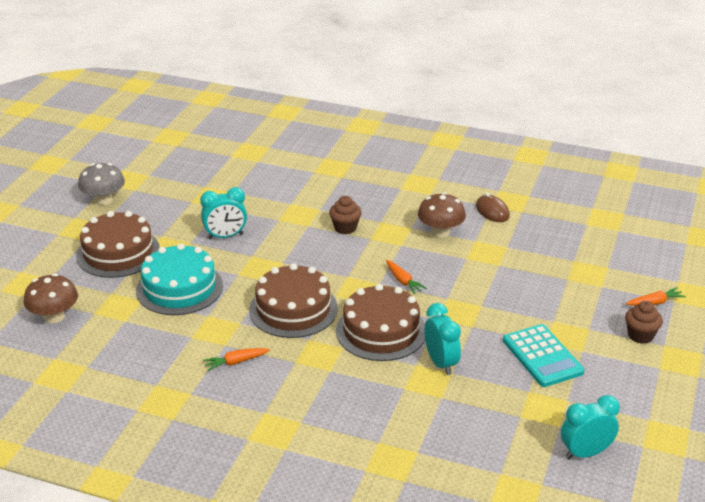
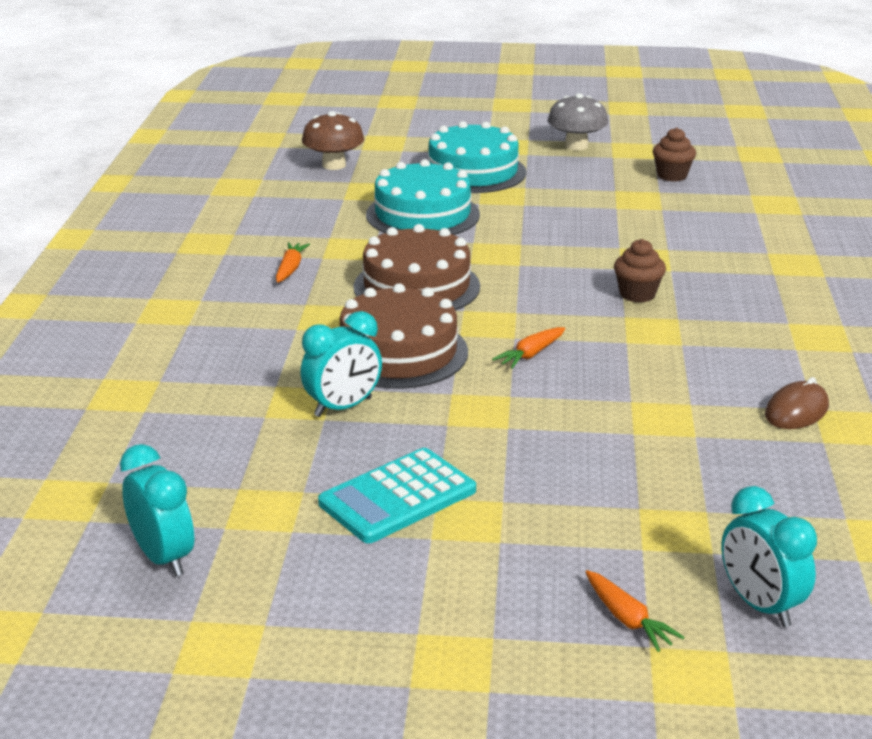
camera: 75 degrees right, 5 degrees down
(118, 252) = (473, 172): brown cake -> turquoise cake
(225, 236) = (552, 221): turquoise clock -> turquoise clock (760, 605)
(236, 362) = (290, 269): orange carrot -> orange carrot turned 45 degrees clockwise
(440, 232) = (690, 370): brown mushroom -> none
(640, 335) = (508, 604): brown cupcake -> brown cupcake (672, 176)

